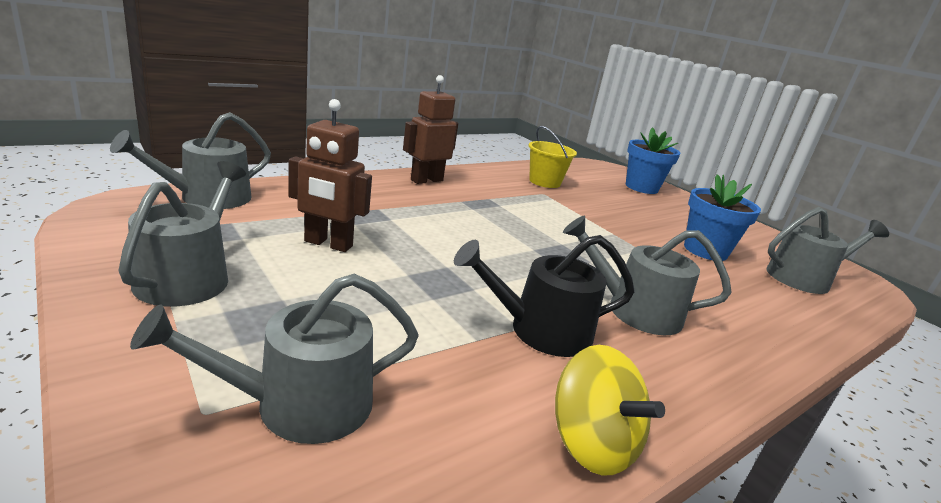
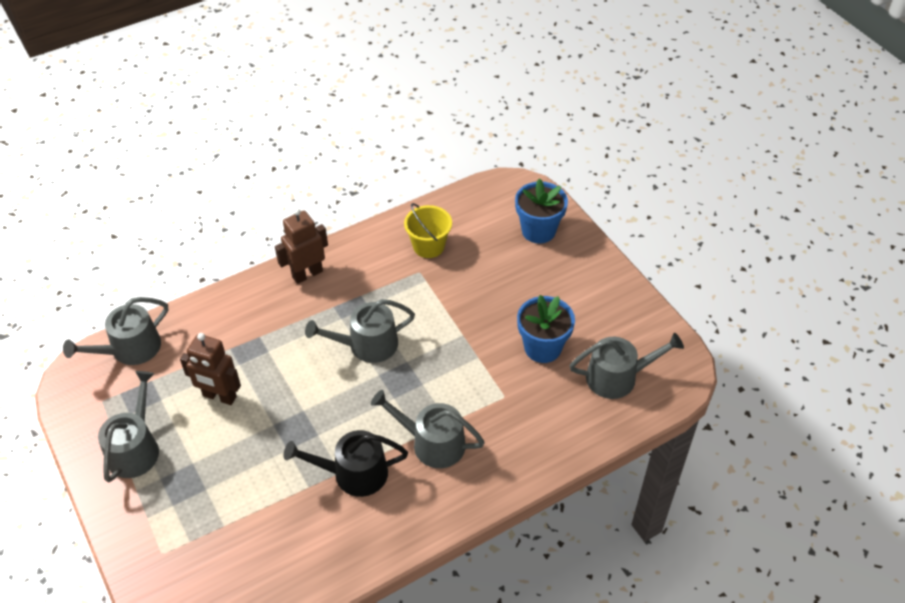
camera: 10 degrees right, 25 degrees up
(300, 404) = (206, 545): grey watering can -> grey watering can (367, 345)
(591, 444) = (353, 561): yellow spinning top -> none

